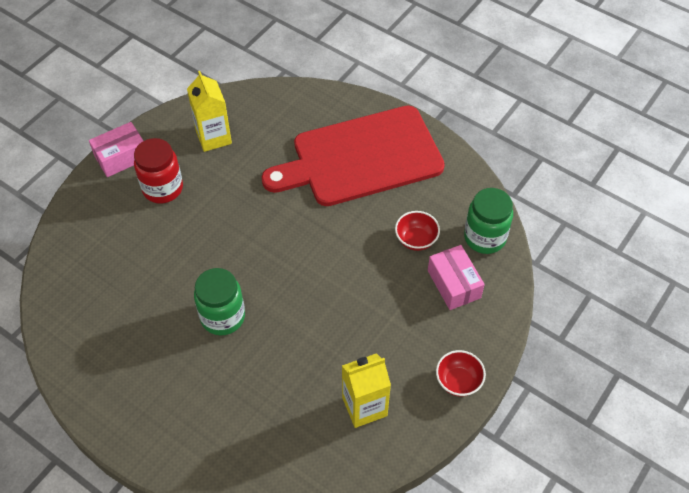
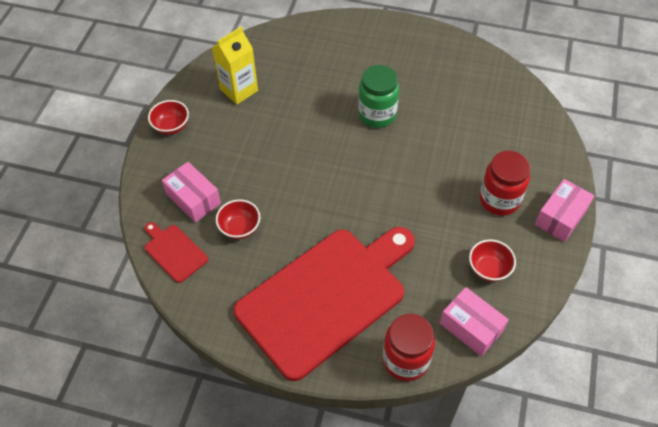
camera: 160 degrees right, 0 degrees up
(213, 137) = (489, 269): yellow carton -> red bowl
(256, 103) = (471, 327): none -> pink box
(319, 97) = (405, 360): none -> red jar
(484, 237) = (174, 251): green jar -> red cutting board

